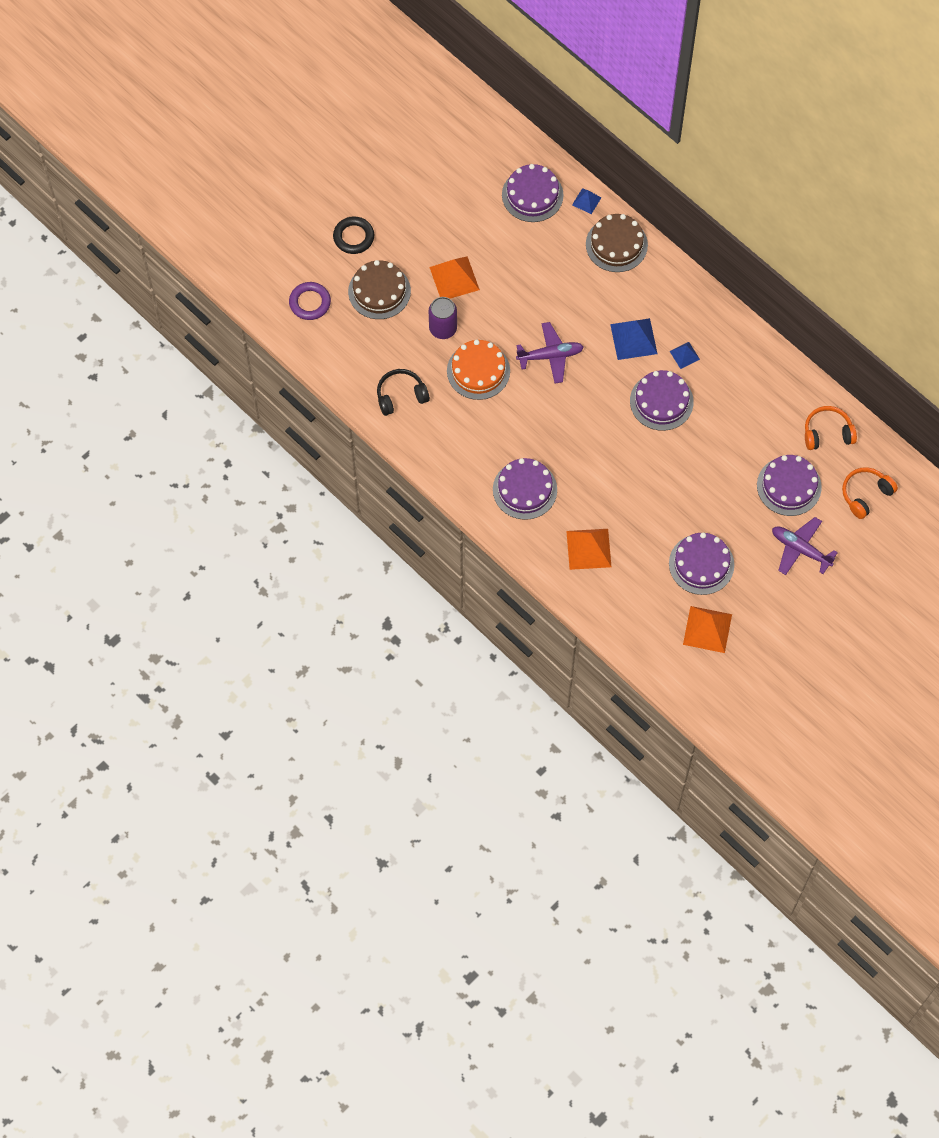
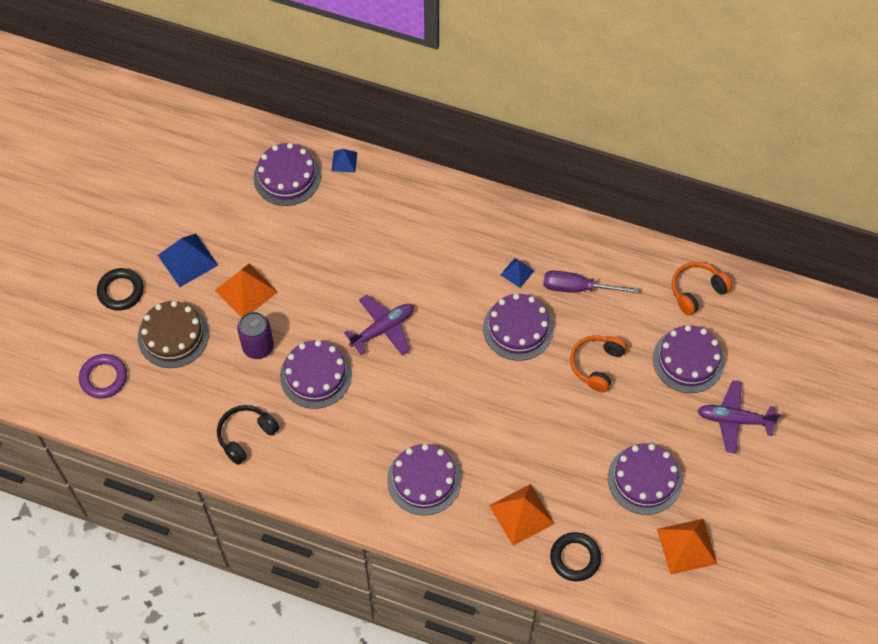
camera: 25 degrees left, 5 degrees down
(478, 371) = (315, 375): orange cake -> purple cake
(613, 600) = (575, 558): none -> black ring
(616, 244) = (395, 192): brown cake -> none
(633, 339) = (458, 277): blue pyramid -> blue pyramid (187, 260)
(728, 389) = (577, 288): none -> purple screwdriver
(865, 494) = (766, 336): orange headphones -> orange headphones (596, 365)

